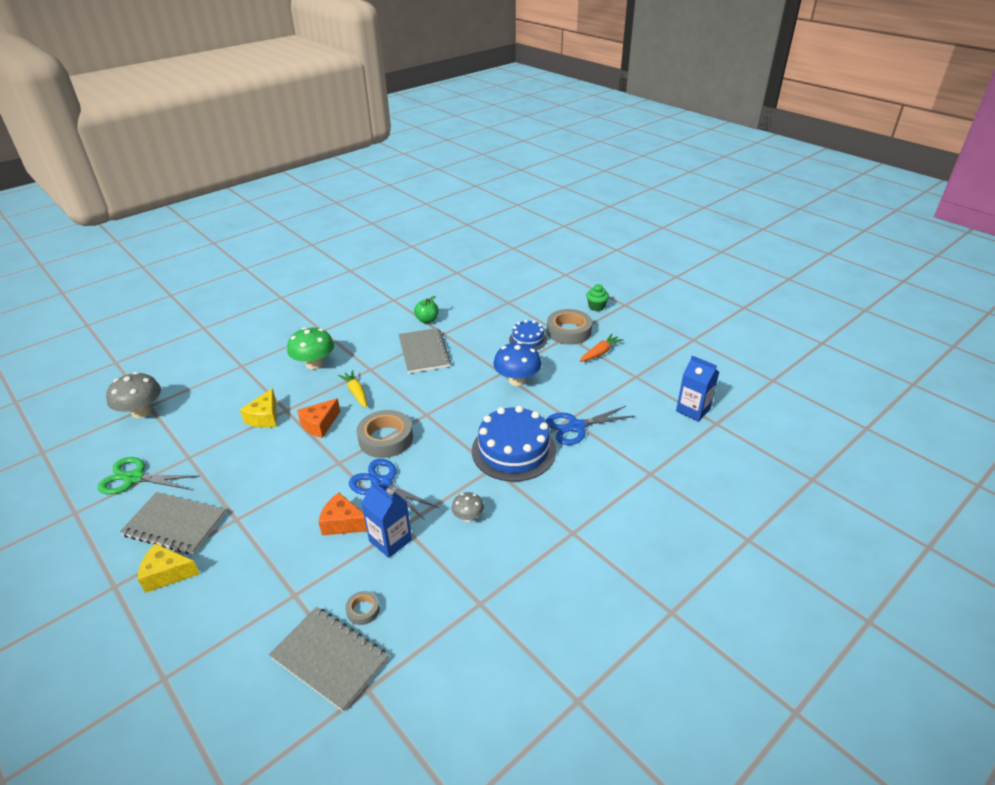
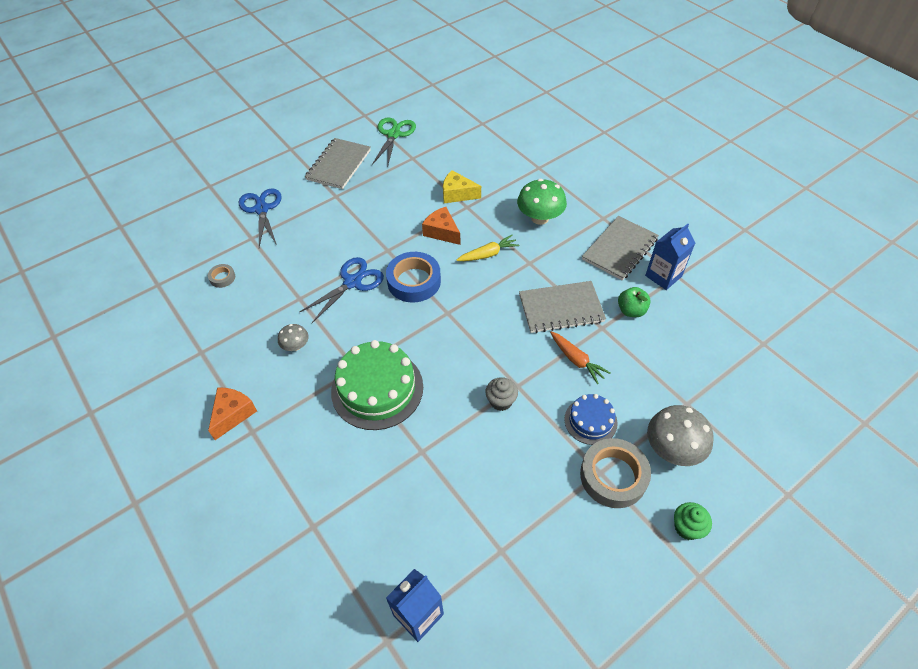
camera: 95 degrees right, 15 degrees up
(141, 412) = (474, 121): grey mushroom -> grey mushroom (673, 449)
(167, 574) = (292, 170): yellow cheese -> none
(330, 659) = (189, 262): grey notebook -> grey notebook (619, 249)
(343, 523) = (313, 259): orange cheese -> orange cheese (233, 414)
(385, 439) = (414, 281): grey tape -> blue tape
(390, 540) = (285, 291): blue carton -> blue carton (663, 276)
(513, 450) = (377, 389): blue cake -> green cake
(517, 380) = (501, 401): blue mushroom -> grey cupcake
(576, 427) = (406, 457): blue scissors -> blue scissors (261, 209)
(600, 353) = (559, 511): orange carrot -> orange carrot (576, 360)

